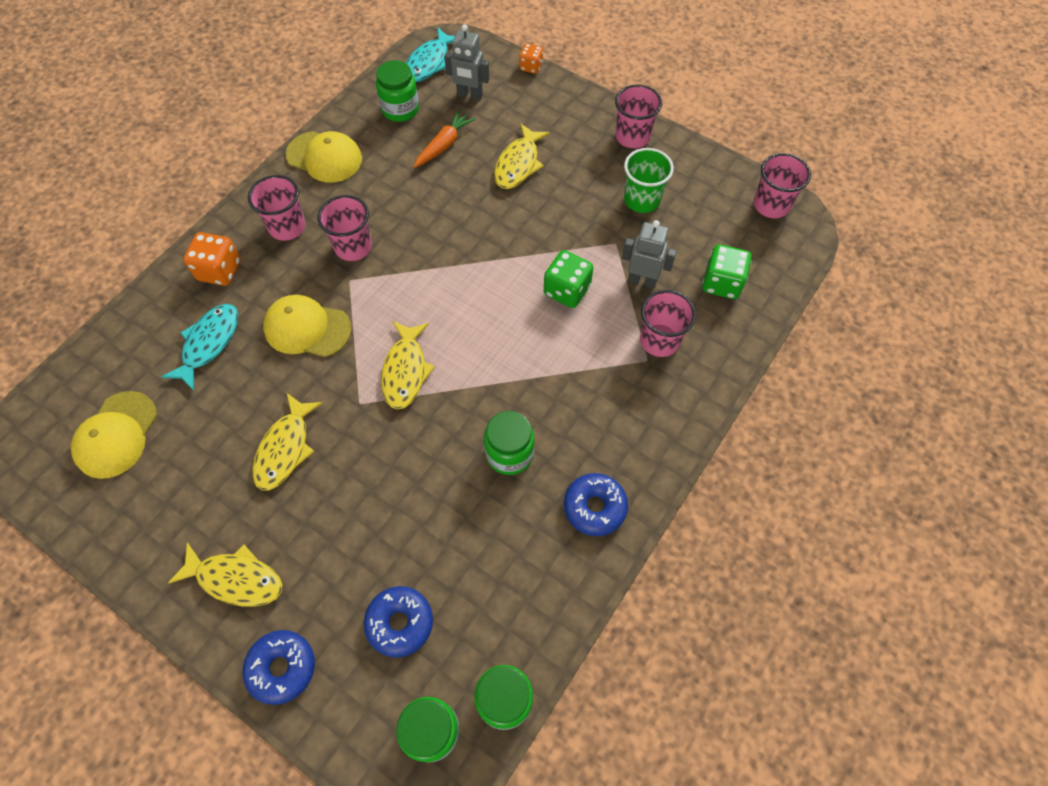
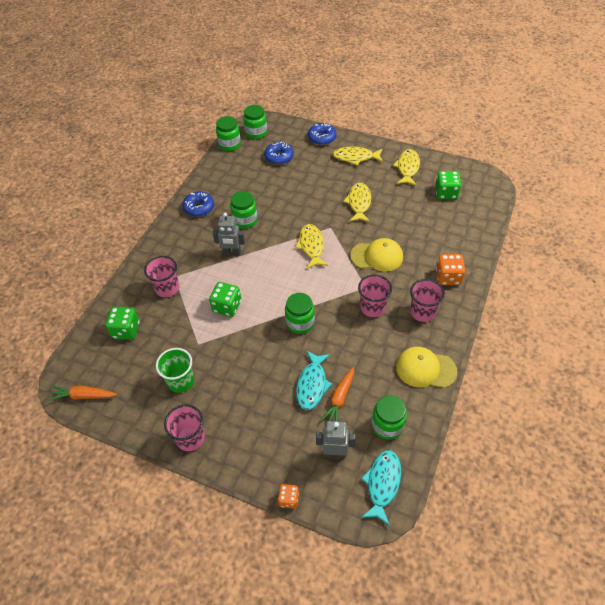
camera: 170 degrees right, 10 degrees down
(116, 435) = (446, 193): yellow cap -> green dice
(209, 343) = (427, 239): turquoise fish -> turquoise fish (312, 384)
(464, 245) = (300, 323): none -> green jar
(518, 164) = (278, 393): yellow fish -> yellow fish (407, 168)
(642, 280) = (179, 322): grey robot -> grey robot (232, 253)
(771, 205) = (83, 396): pink cup -> orange carrot

